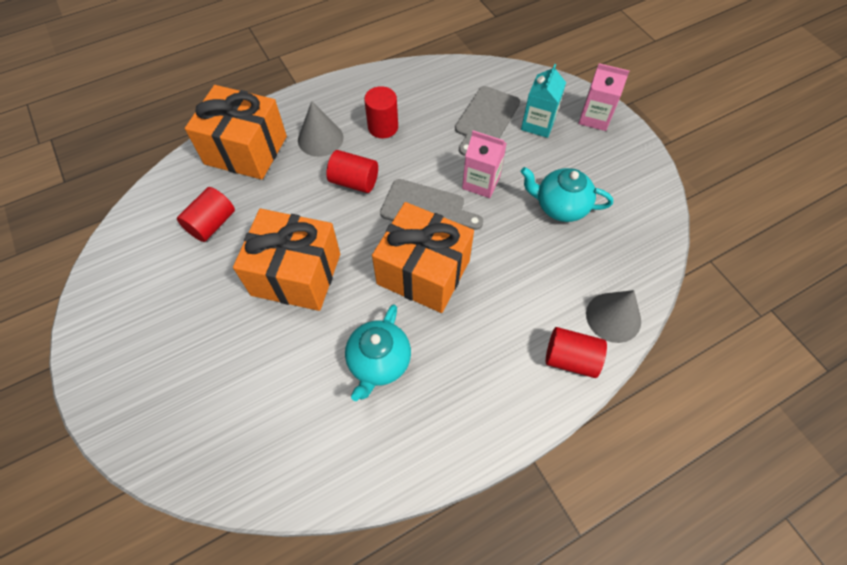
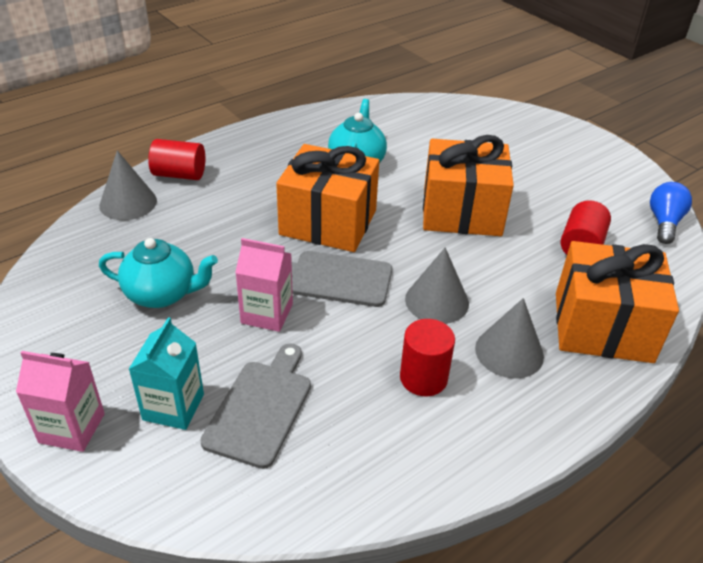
camera: 170 degrees right, 20 degrees down
(119, 243) = (664, 222): none -> blue light bulb
(354, 181) = (437, 301): red cylinder -> grey cone

